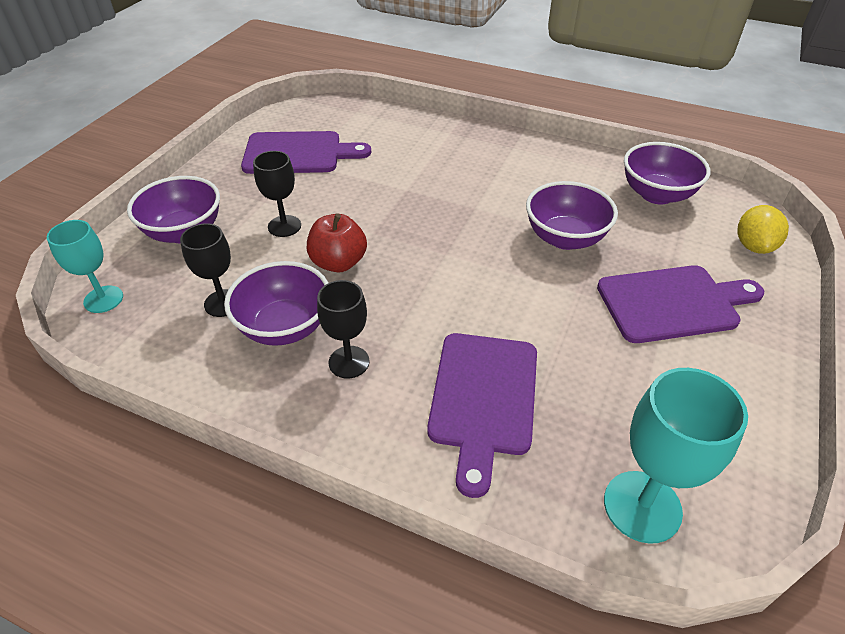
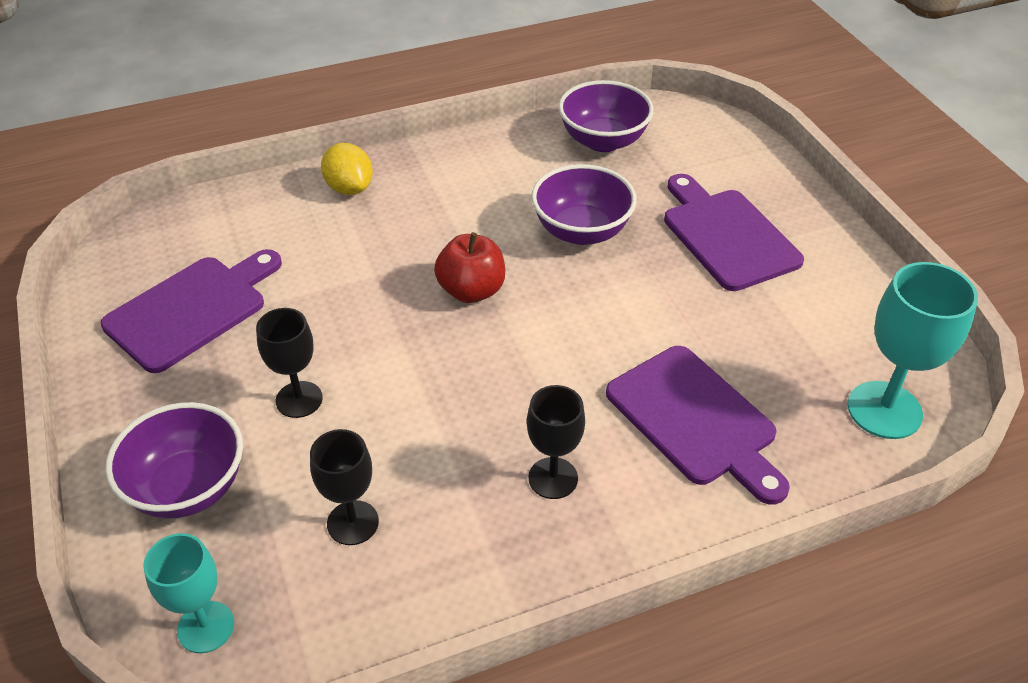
camera: 45 degrees left, 0 degrees up
(285, 327) = (450, 495): purple bowl -> none
(338, 263) = (412, 396): red apple -> red apple (471, 290)
(673, 303) = (727, 235): purple cutting board -> purple cutting board turned 60 degrees counterclockwise
(753, 246) = (724, 146): yellow lemon -> yellow lemon (349, 188)

